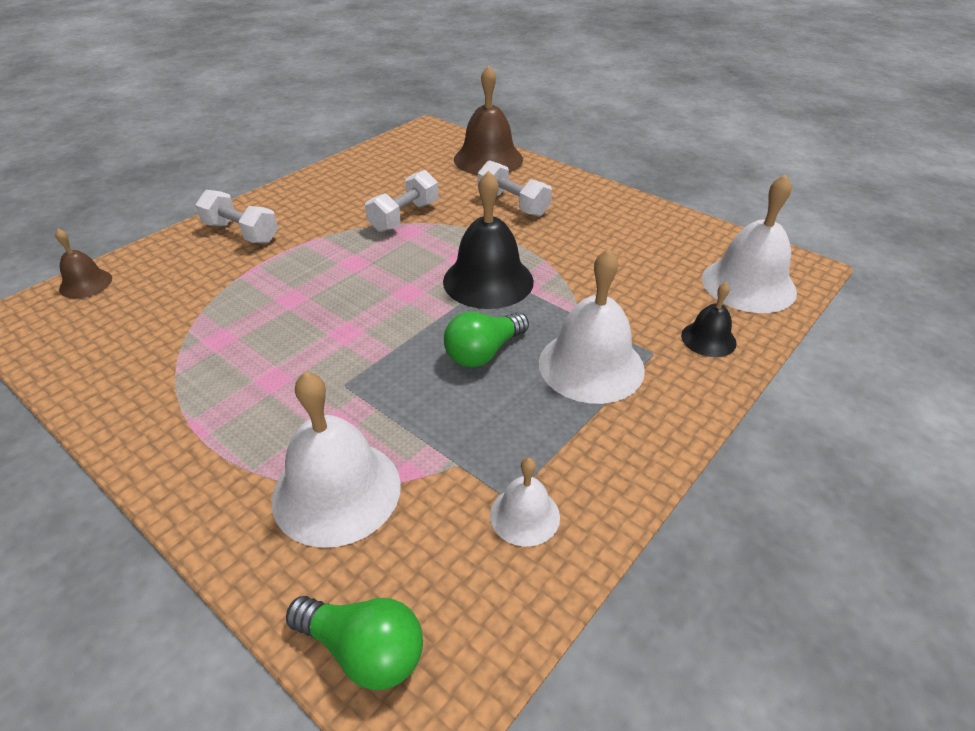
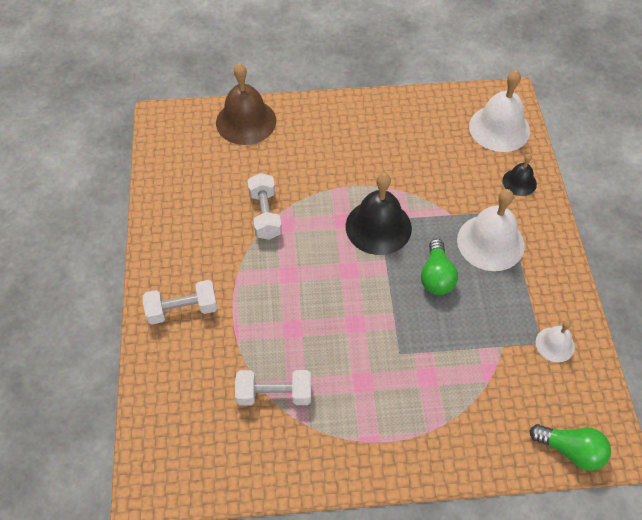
camera: 45 degrees left, 15 degrees up
(86, 283) = (149, 428): brown bell -> none
(336, 491) = (474, 405): white bell -> none
(364, 650) = (570, 450): green light bulb -> green light bulb turned 45 degrees clockwise
(513, 204) = (314, 153): white dumbbell -> white dumbbell (274, 394)

